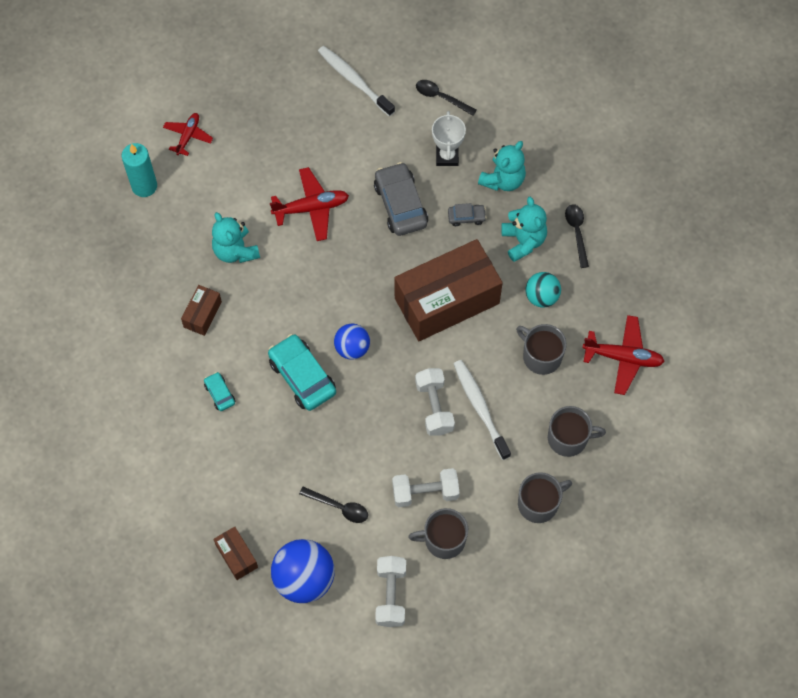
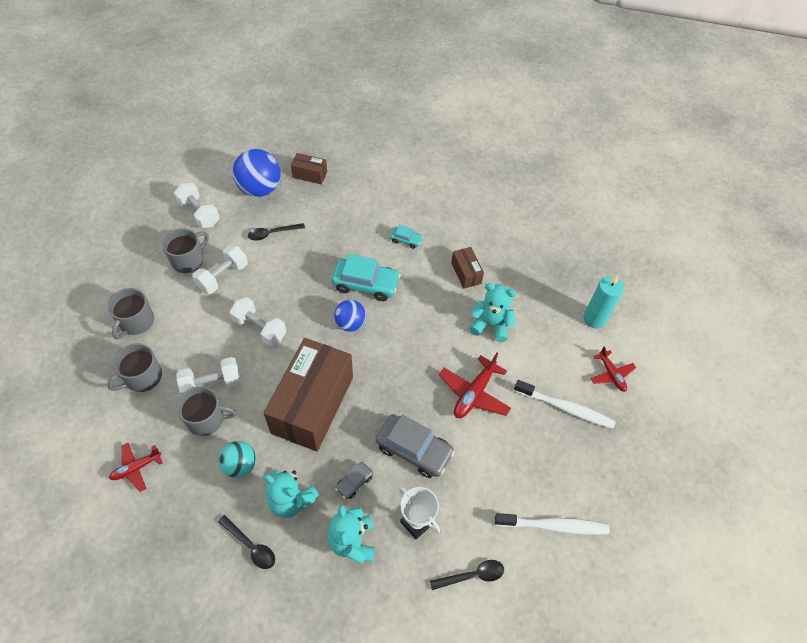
camera: 135 degrees right, 10 degrees down
(480, 408) = (226, 351): white toothbrush -> white toothbrush (565, 408)
(515, 384) = (212, 384): none -> white dumbbell
(623, 357) = (136, 468): red plane -> red plane, size x0.64

